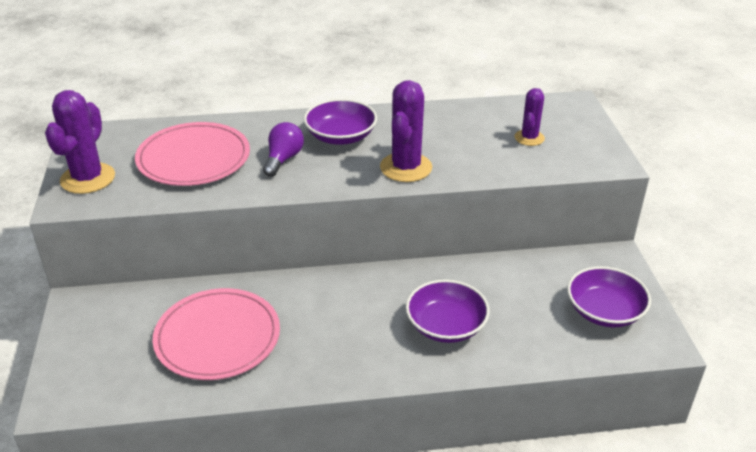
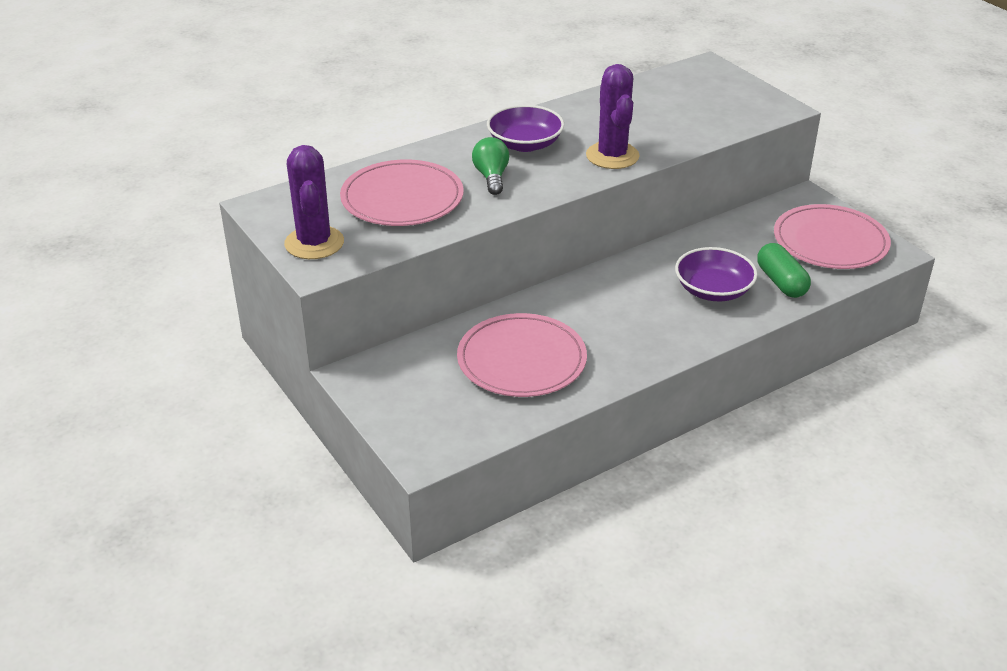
camera: 25 degrees left, 0 degrees up
(283, 159) = (491, 177): purple light bulb -> green light bulb
(519, 339) = (781, 282): none -> green capsule
(529, 138) = (695, 104): purple cactus -> none
(604, 311) = (830, 241): purple bowl -> pink plate

